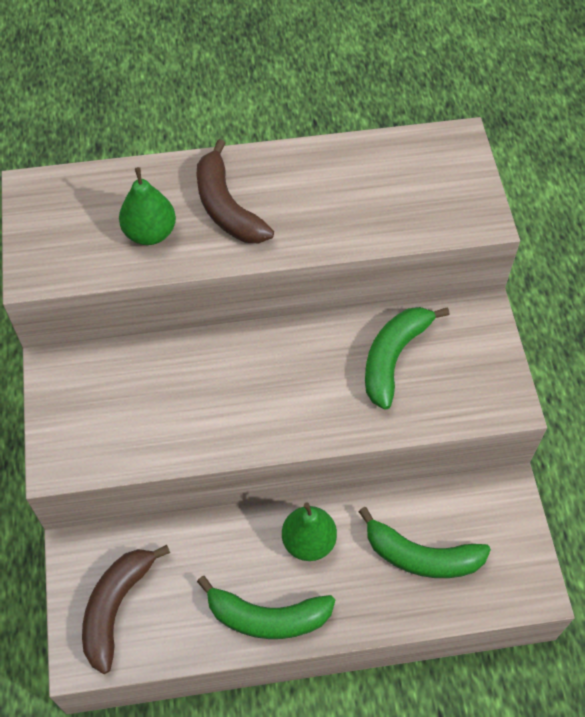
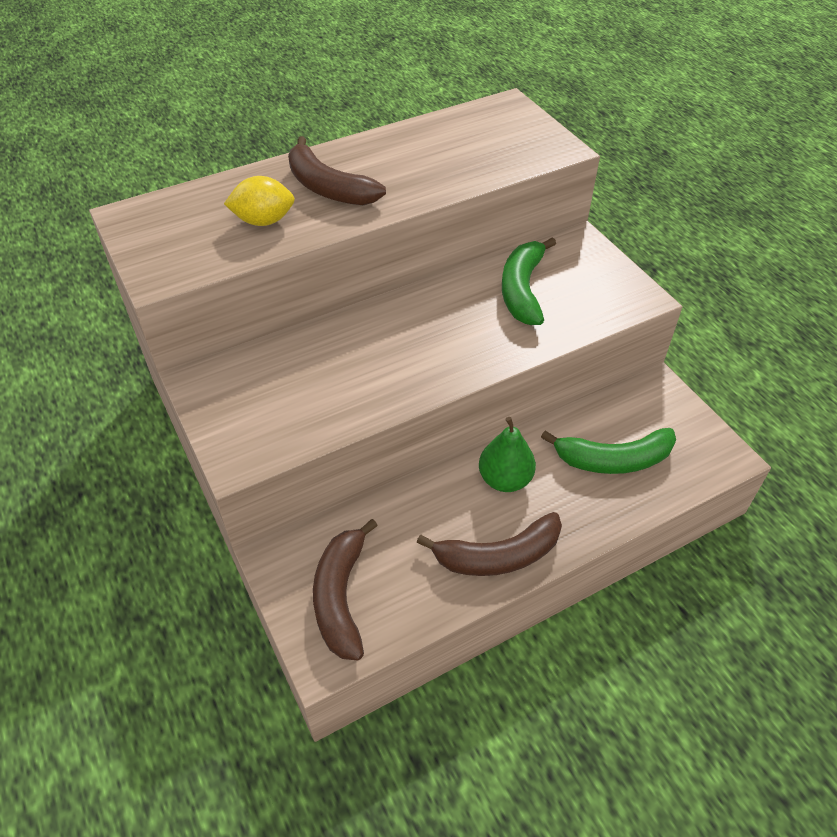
camera: 20 degrees left, 10 degrees down
(150, 233) = (263, 221): green pear -> yellow lemon
(267, 617) = (498, 556): green banana -> brown banana

